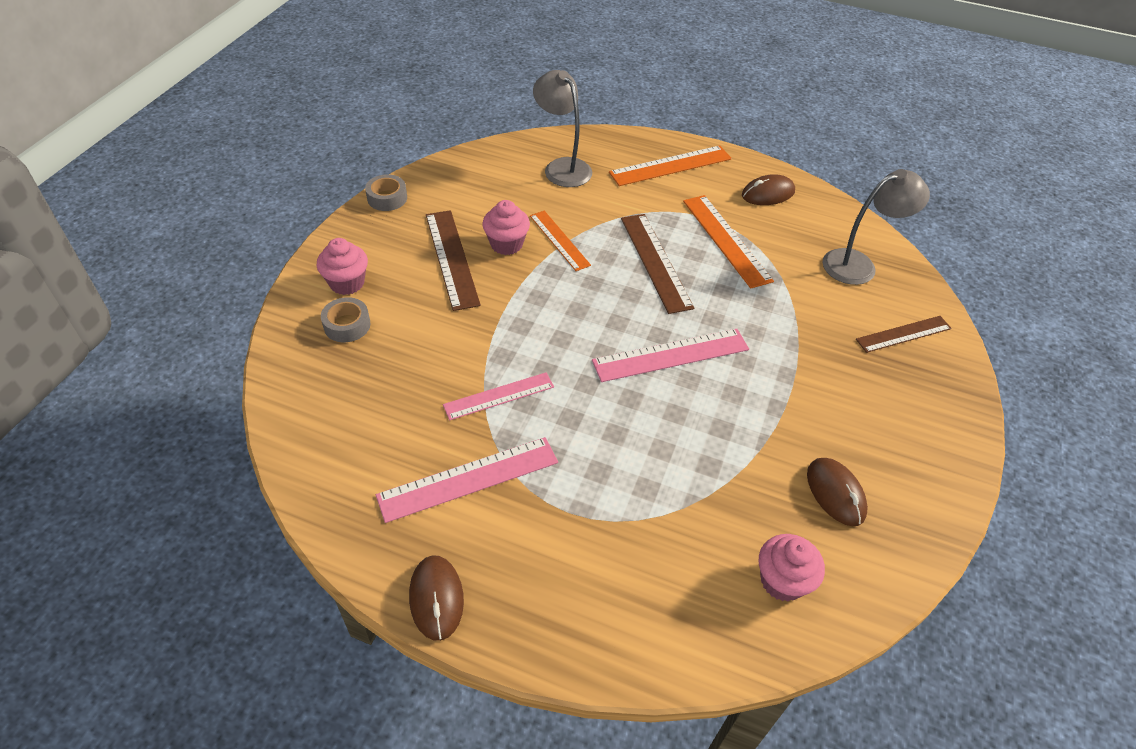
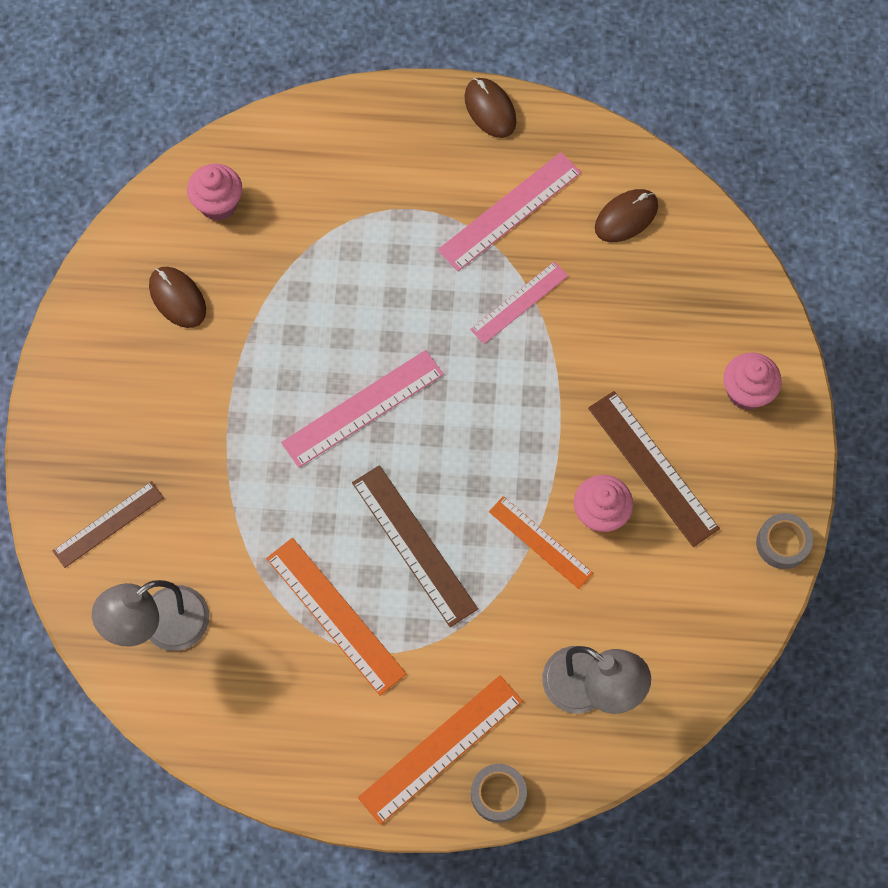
camera: 165 degrees right, 20 degrees up
(347, 325) = (712, 336): grey tape -> grey tape (498, 794)
(768, 193) = (294, 733): brown mouse -> brown mouse (626, 217)

